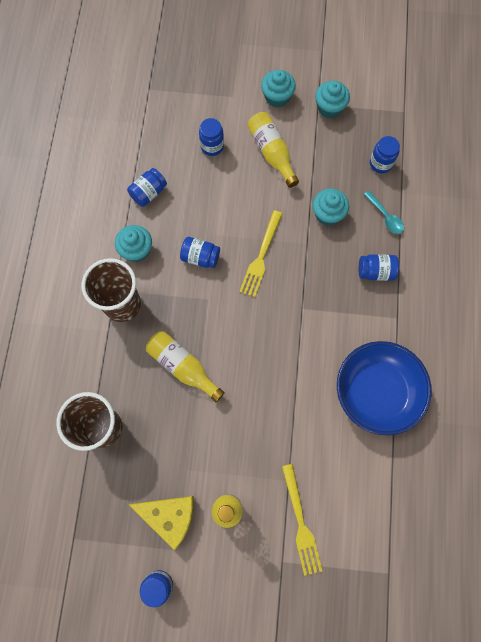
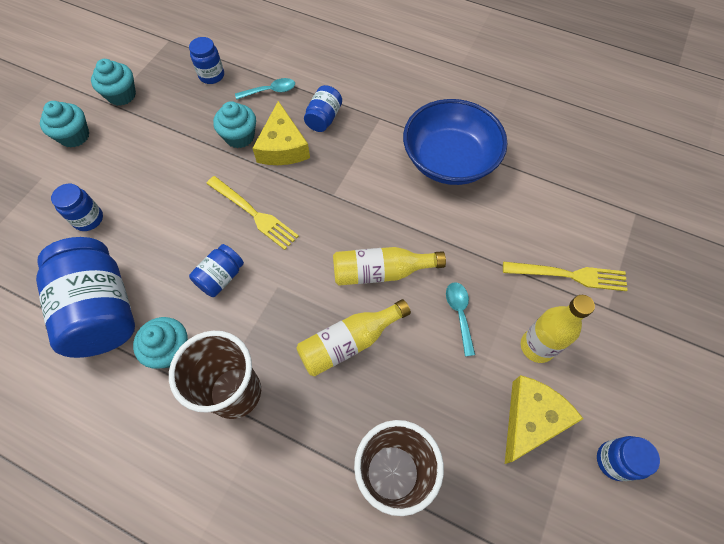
camera: 70 degrees left, 10 degrees down
(148, 193) = (102, 310): blue jar -> blue jar, size x2.07
(233, 441) = (459, 314): none -> turquoise spoon
(272, 153) = (137, 163): yellow bottle -> yellow bottle (381, 272)
(332, 251) = (283, 147): none -> yellow cheese

